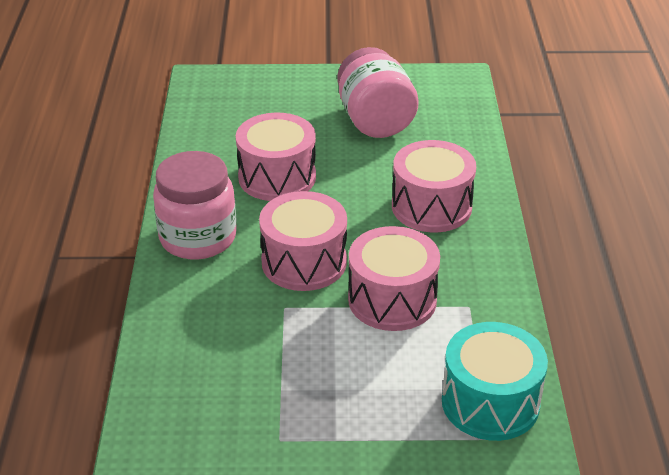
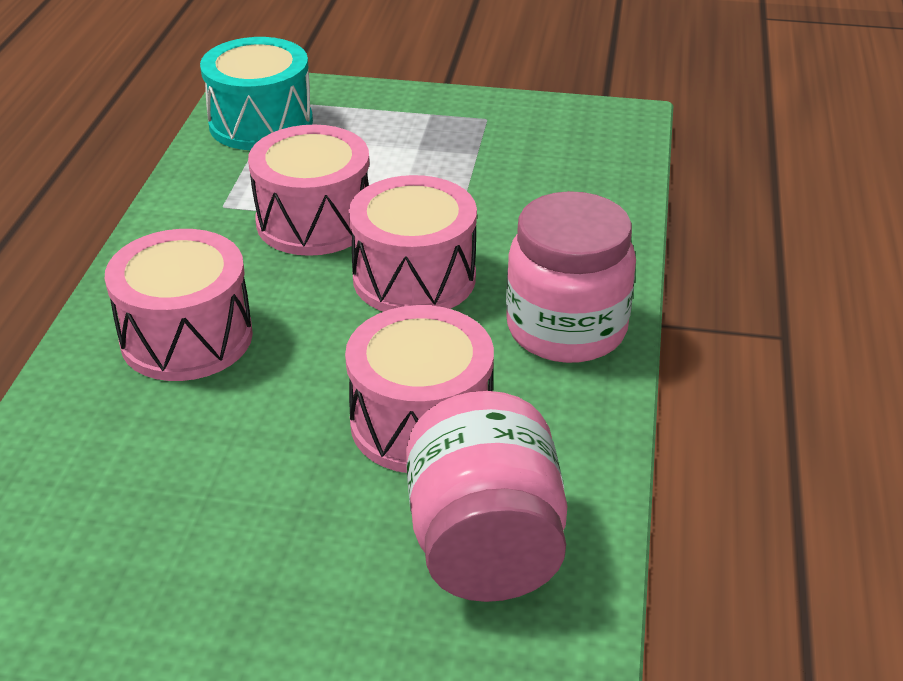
camera: 170 degrees left, 0 degrees up
(375, 121) = (183, 536): pink jar -> pink jar (485, 544)

